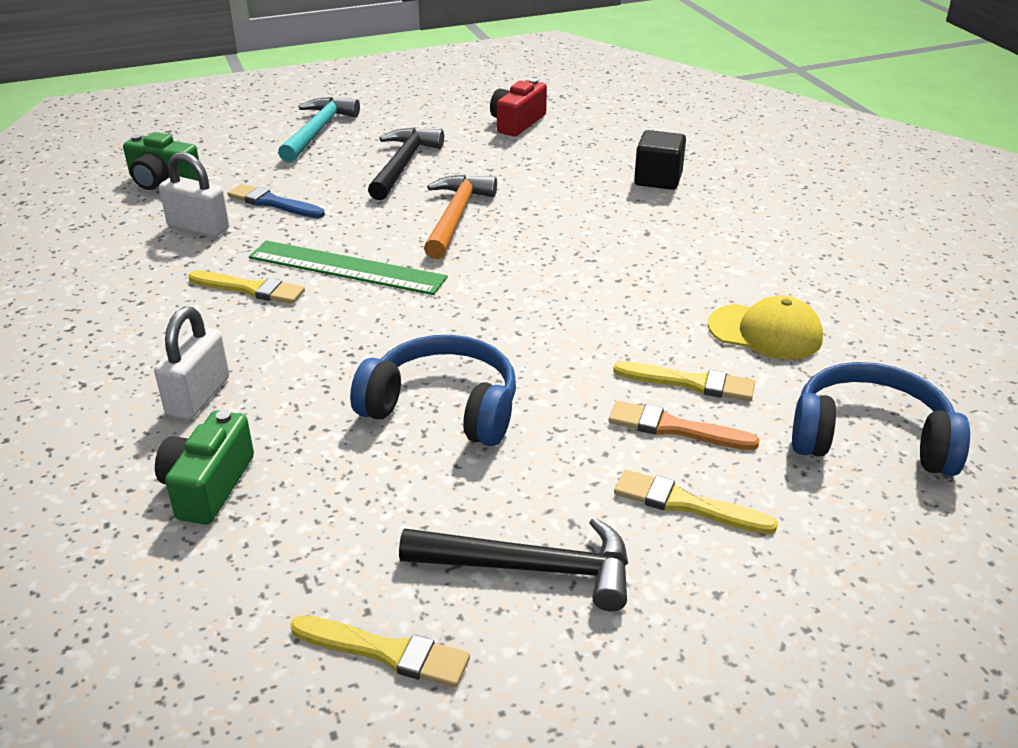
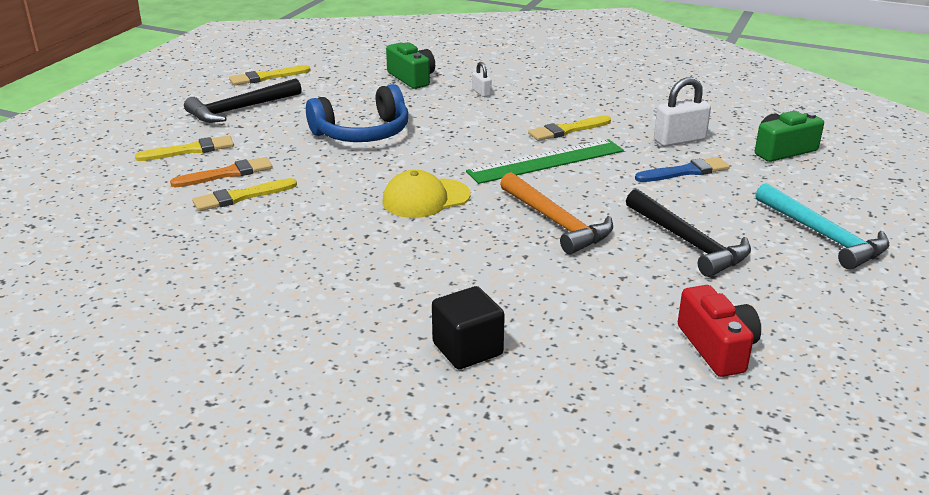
camera: 135 degrees right, 5 degrees down
(198, 396) = (481, 92): white padlock -> white padlock, size x0.54
(765, 332) = (218, 247): yellow cap -> yellow cap (425, 198)
(870, 438) = (102, 215): blue headphones -> none

